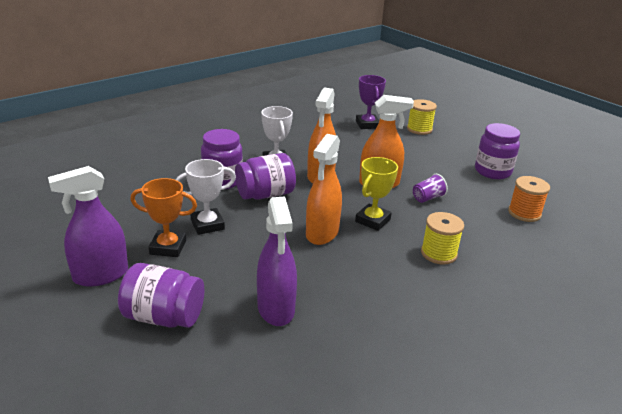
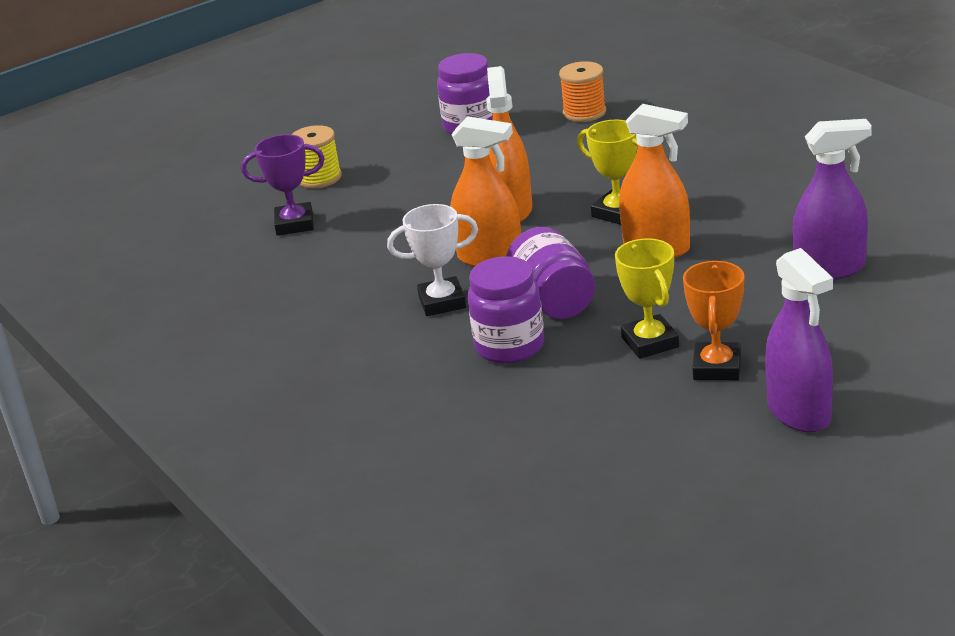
camera: 80 degrees left, 0 degrees up
(164, 317) = (870, 344): purple jar -> none
(207, 225) = (650, 342): white trophy -> yellow trophy
(427, 198) = (552, 174): purple cup -> none
(438, 253) = (689, 169): yellow spool -> none

